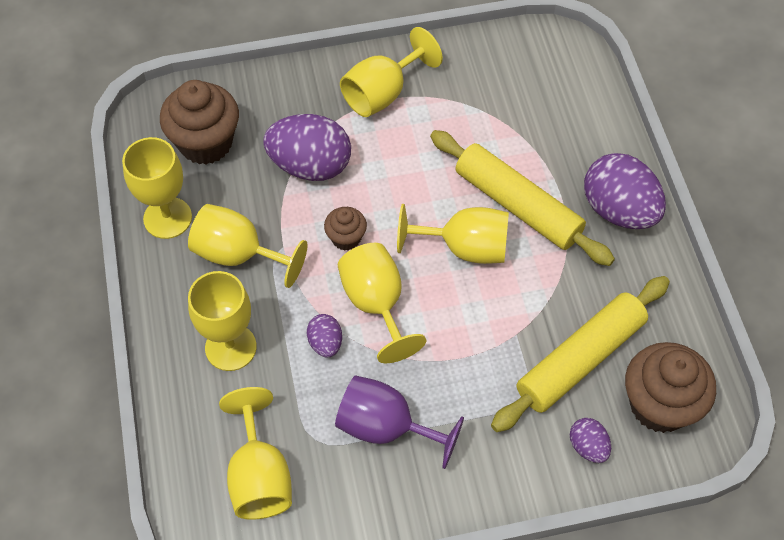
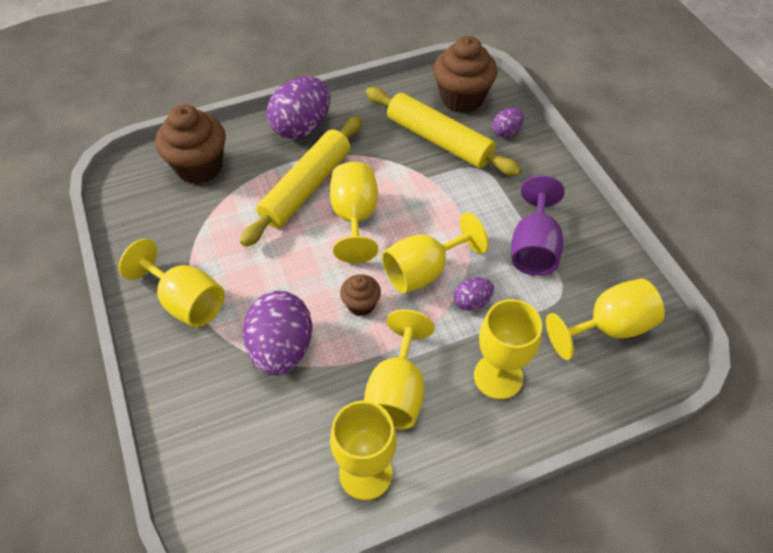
camera: 100 degrees left, 5 degrees down
(205, 143) = (261, 458): brown cupcake -> brown cupcake (199, 167)

